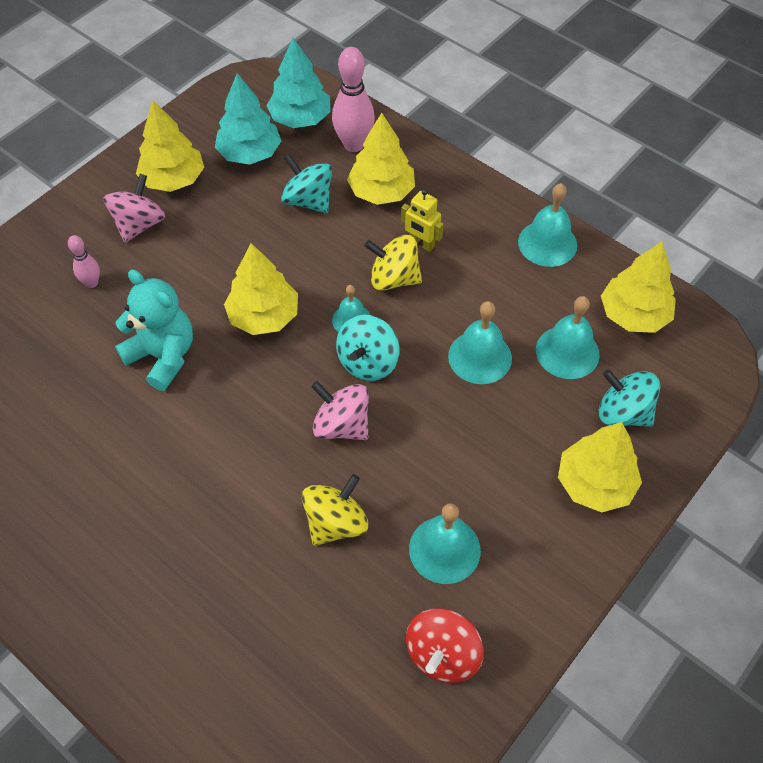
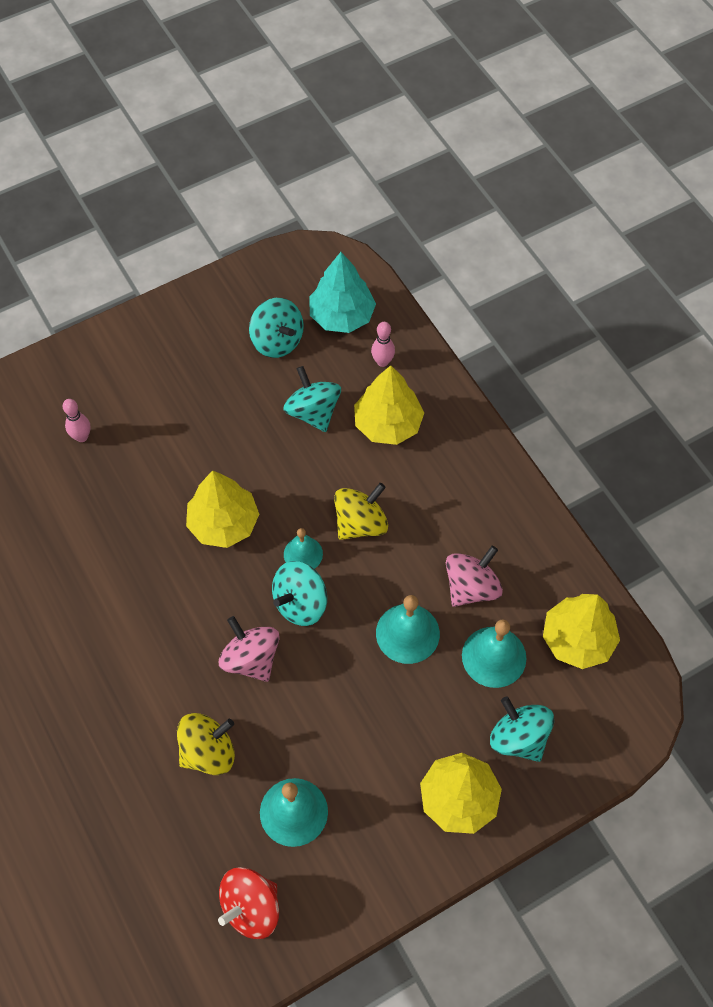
camera: 20 degrees right, 5 degrees up
(139, 224) = (146, 388): pink spinning top -> pink spinning top (471, 587)
(163, 356) = (118, 534): turquoise teddy bear -> none
(173, 179) = (194, 348): yellow tree -> none
(249, 153) = (277, 341): turquoise tree -> turquoise spinning top
(354, 144) = (382, 362): pink bowling pin -> pink bowling pin, size x0.54
(394, 278) = (360, 523): yellow spinning top -> yellow spinning top turned 105 degrees clockwise
(421, 244) = (403, 494): yellow robot -> none
(547, 243) = (527, 533): turquoise bell -> none

